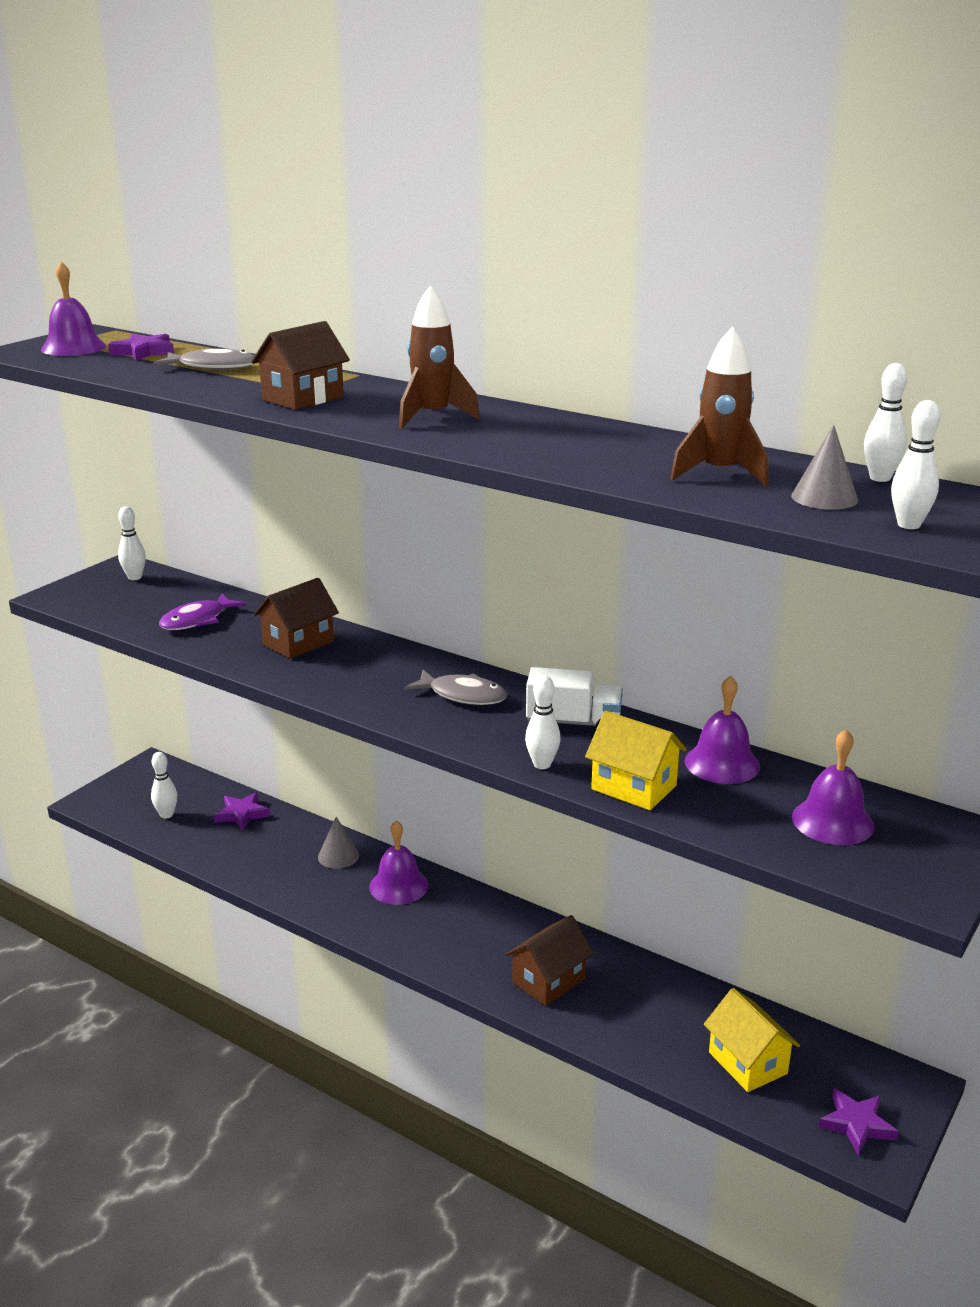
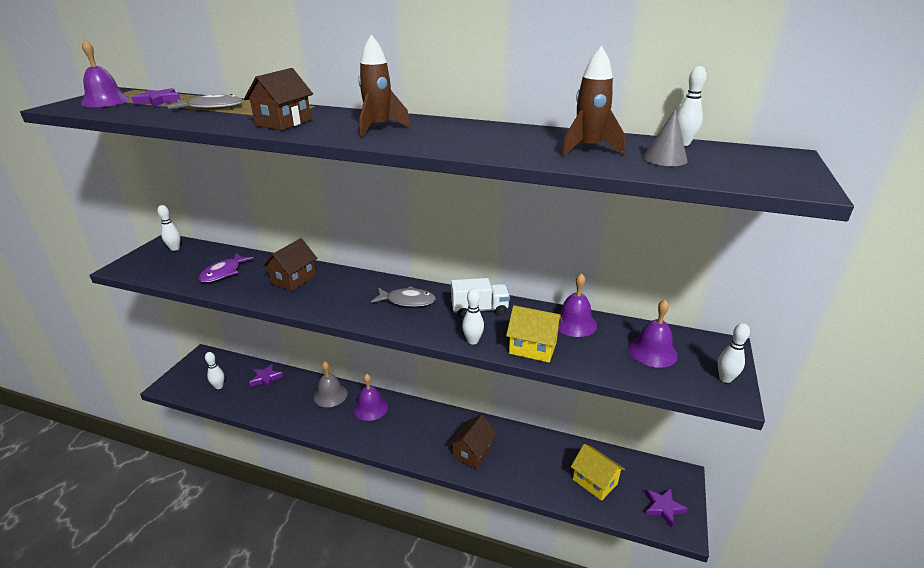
camera: 15 degrees left, 5 degrees up
(338, 856) = (330, 395): grey cone -> grey bell
(908, 525) = (732, 171): white bowling pin -> white bowling pin (725, 379)

